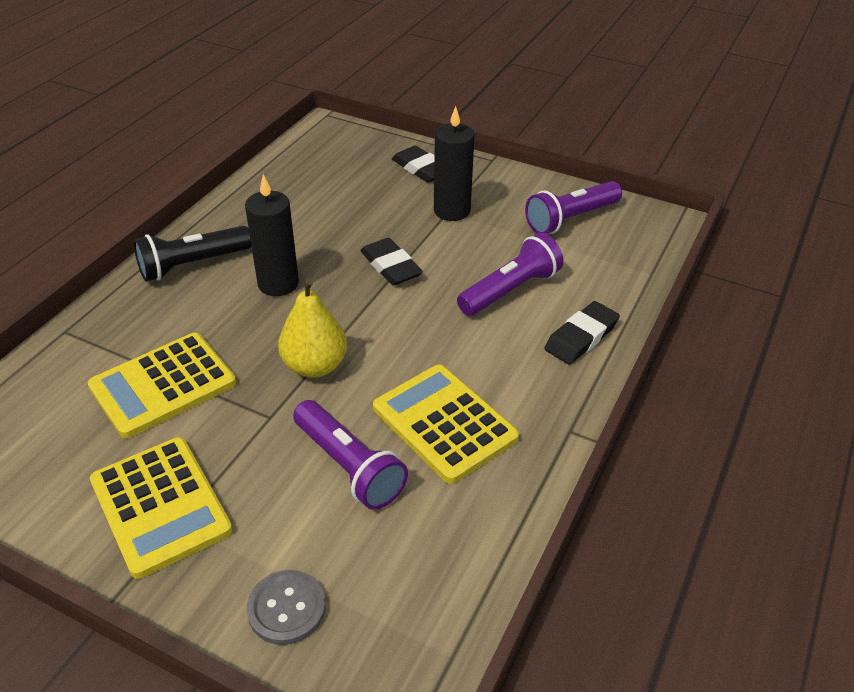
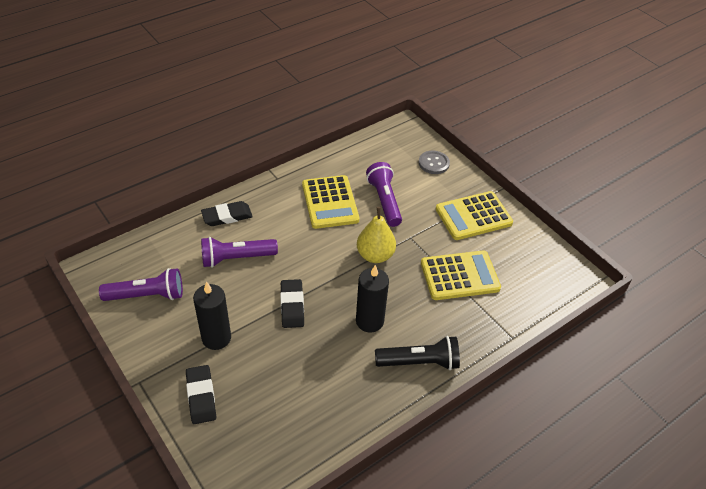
camera: 155 degrees left, 5 degrees up
(160, 506) = (473, 216): yellow calculator -> yellow calculator turned 105 degrees counterclockwise

